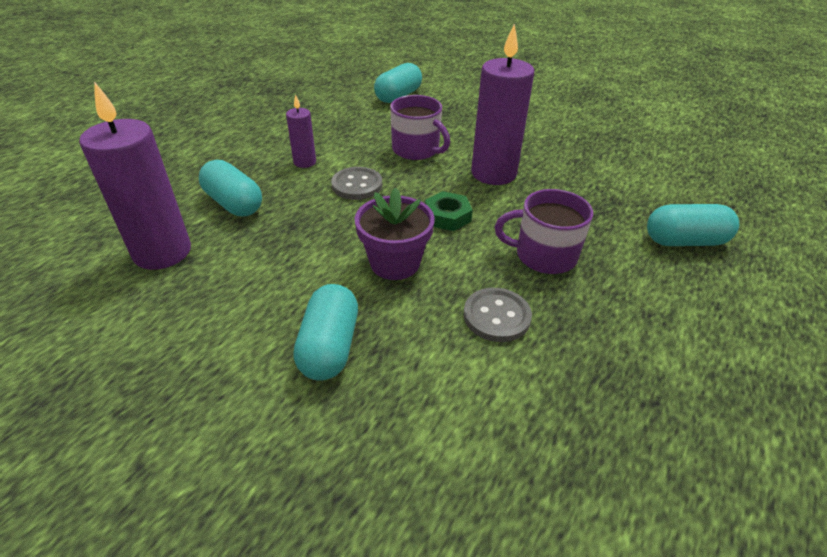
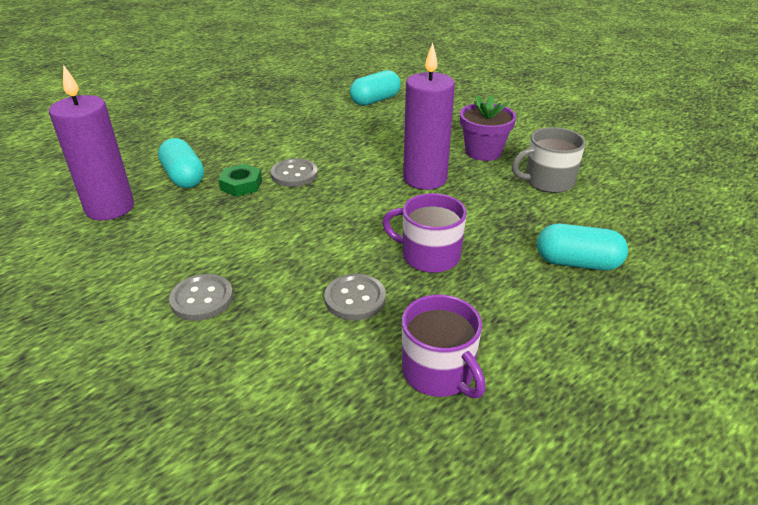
camera: 15 degrees right, 5 degrees down
(305, 162) = (260, 150): purple candle -> none
(329, 346) = (202, 299): turquoise capsule -> grey button
(395, 263) = (291, 243): purple flower pot -> purple flower pot (483, 152)
(416, 150) = (365, 150): purple mug -> purple mug (439, 373)
(447, 216) = (360, 210): green nut -> green nut (241, 185)
(609, 162) = (547, 181): none -> grey mug

